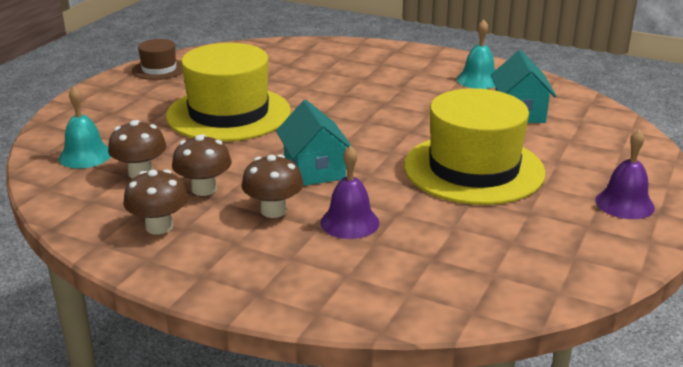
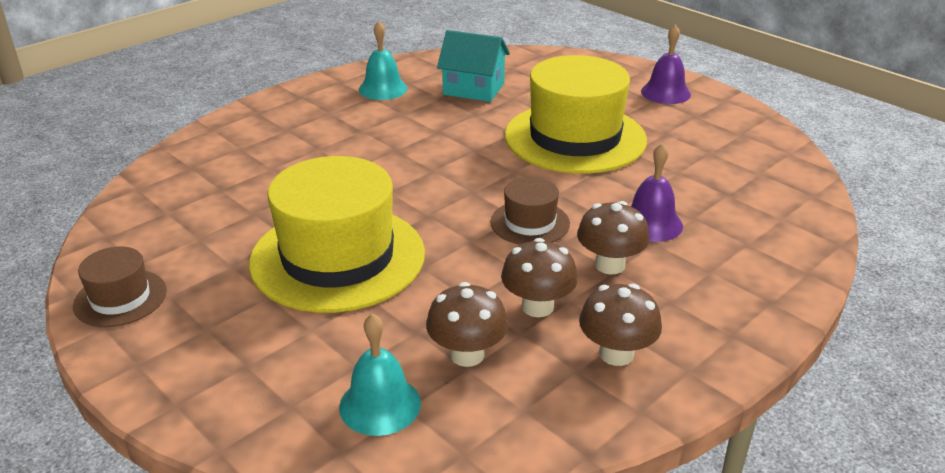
camera: 70 degrees left, 5 degrees up
(314, 170) = (530, 223): turquoise house -> brown hat

